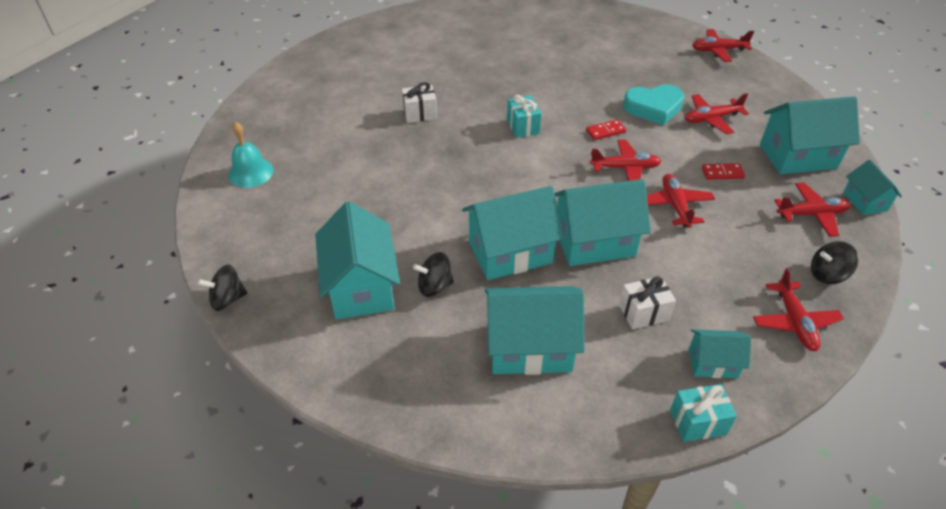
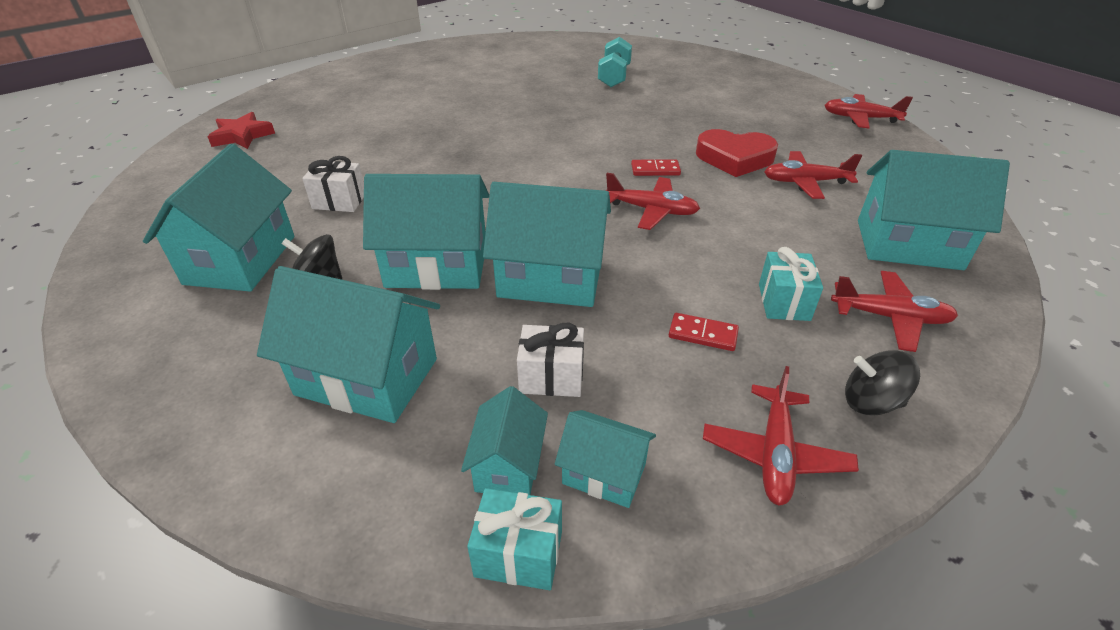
camera: 20 degrees right, 5 degrees down
(227, 299) = (101, 238): black spinning top -> none
(251, 172) = (242, 136): turquoise bell -> red star
(420, 114) = (456, 118): white gift -> white gift (339, 201)
(516, 43) = (614, 77): none -> turquoise dumbbell
(523, 126) = (559, 148): turquoise gift -> turquoise gift (784, 302)
(653, 108) = (734, 158): turquoise heart -> red heart
(675, 206) = (689, 263): red plane -> none
(722, 173) = (782, 241): red domino -> red domino (702, 334)
(864, 201) = (989, 320): turquoise house -> turquoise house (508, 465)

